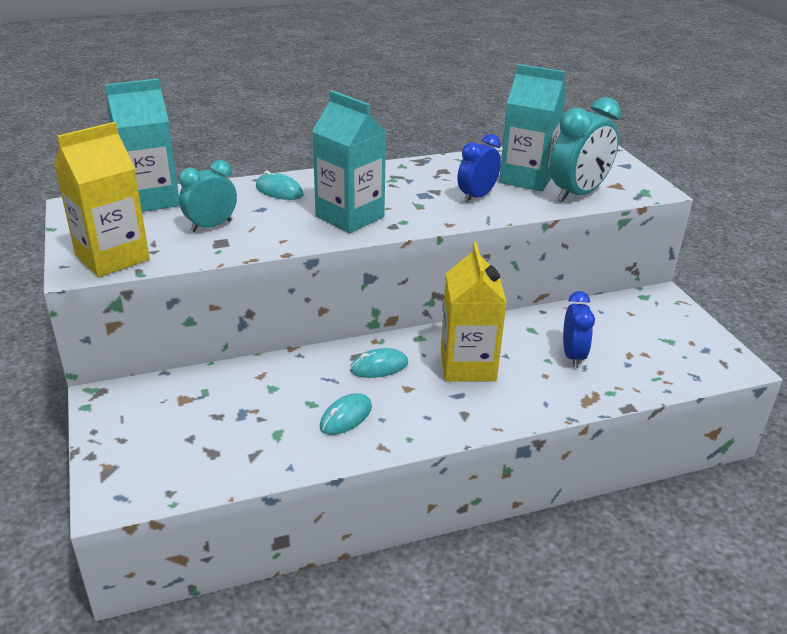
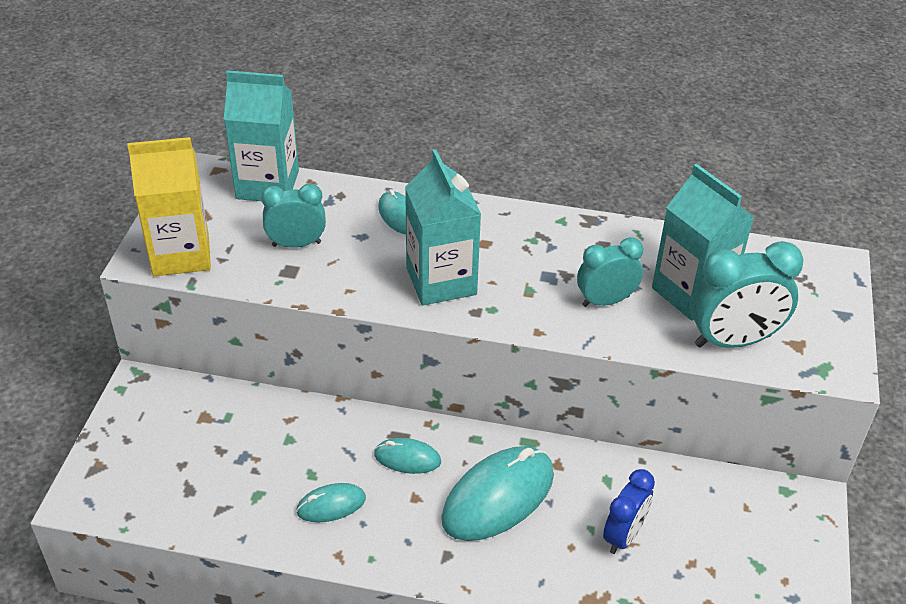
camera: 30 degrees right, 10 degrees up
(468, 365) = (498, 497): yellow carton -> turquoise mouse
(476, 197) = (605, 301): blue clock -> turquoise clock

